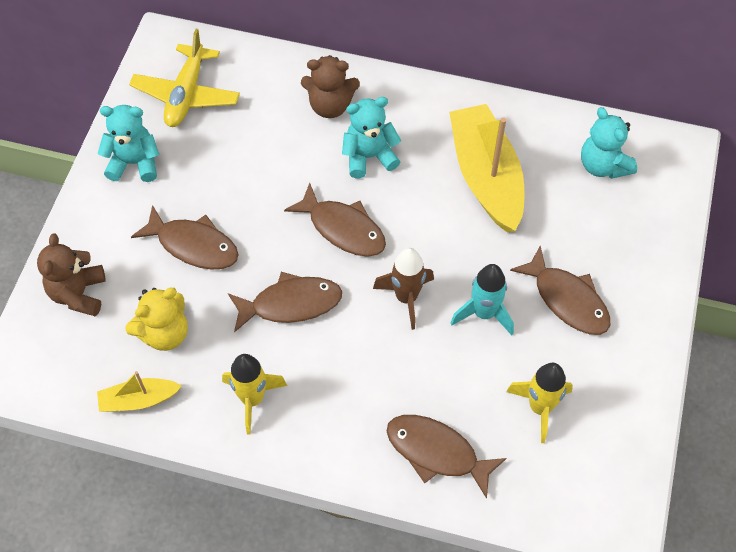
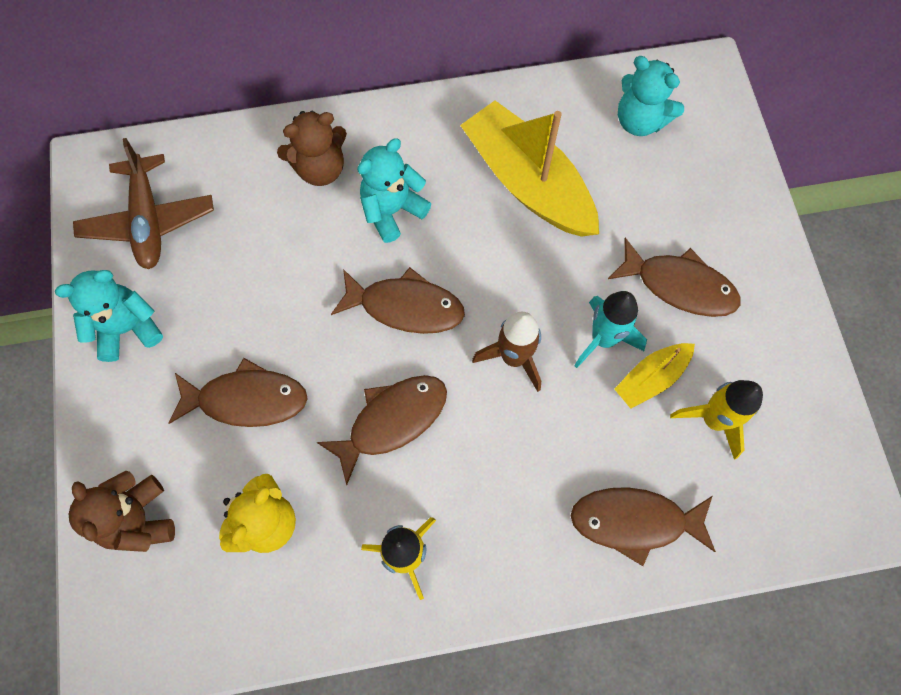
camera: 25 degrees left, 10 degrees up
(139, 400) = (276, 618): yellow boat -> yellow boat (651, 378)
(186, 94) = (148, 220): yellow plane -> brown plane

